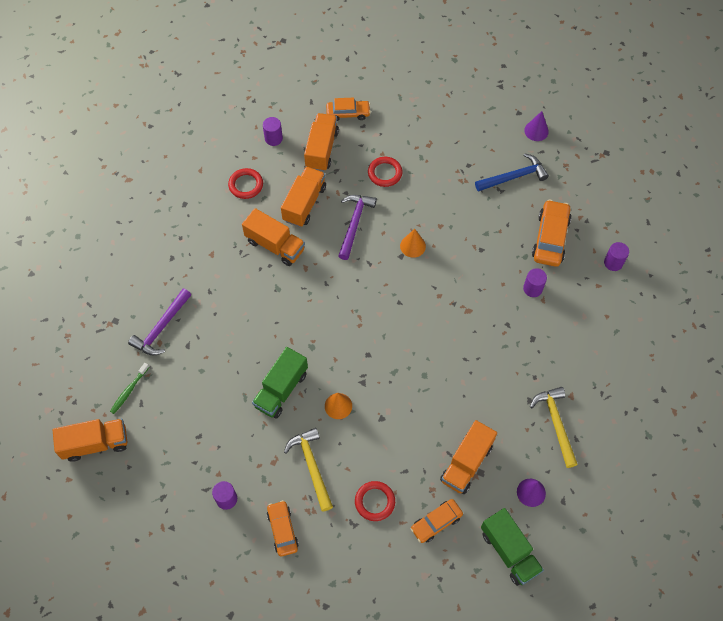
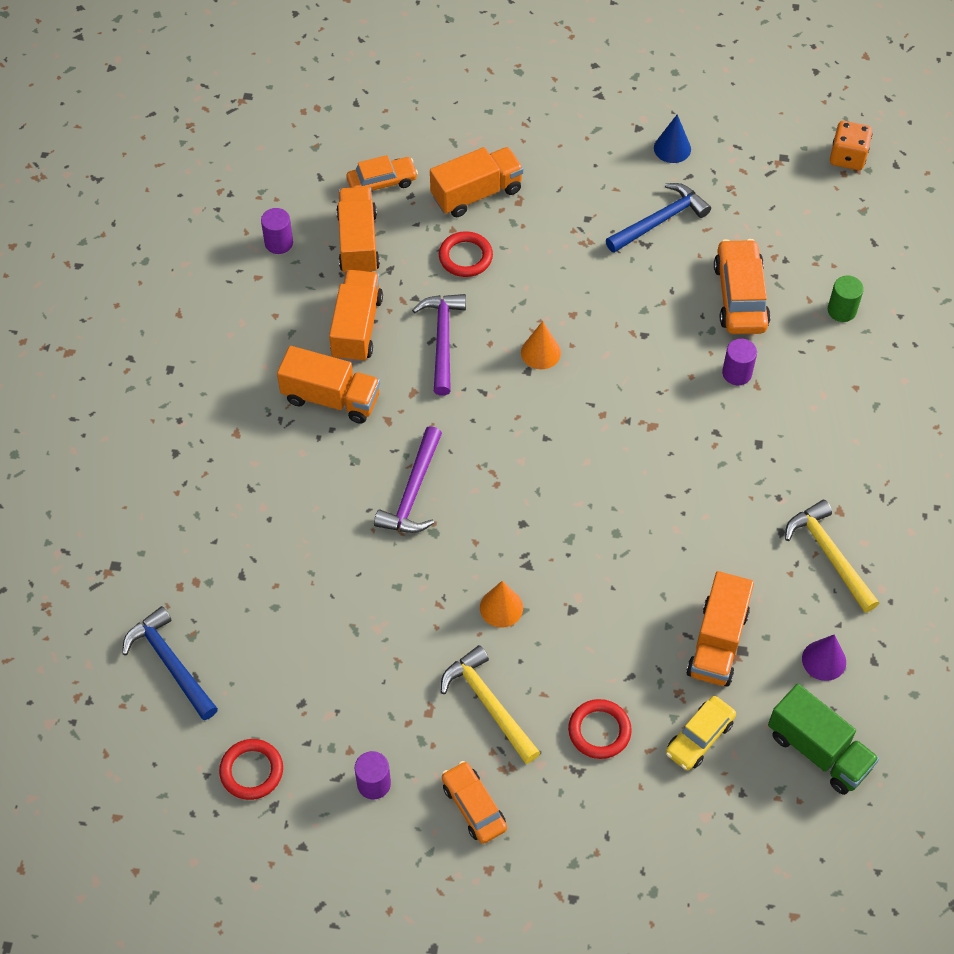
camera: 15 degrees left, 5 degrees down
(95, 443) = (143, 754): orange truck -> orange truck (476, 193)
(129, 390) = (170, 663): green toothbrush -> blue hammer
(161, 328) = (192, 559): purple hammer -> purple hammer (413, 492)
(246, 185) = (257, 320): red ring -> red ring (251, 771)
(281, 389) = (407, 605): green truck -> none
(436, 522) = (699, 737): orange car -> yellow car
(536, 131) = (672, 148): purple cone -> blue cone
(613, 263) = (841, 310): purple cylinder -> green cylinder
(648, 161) = (847, 157): none -> orange dice

